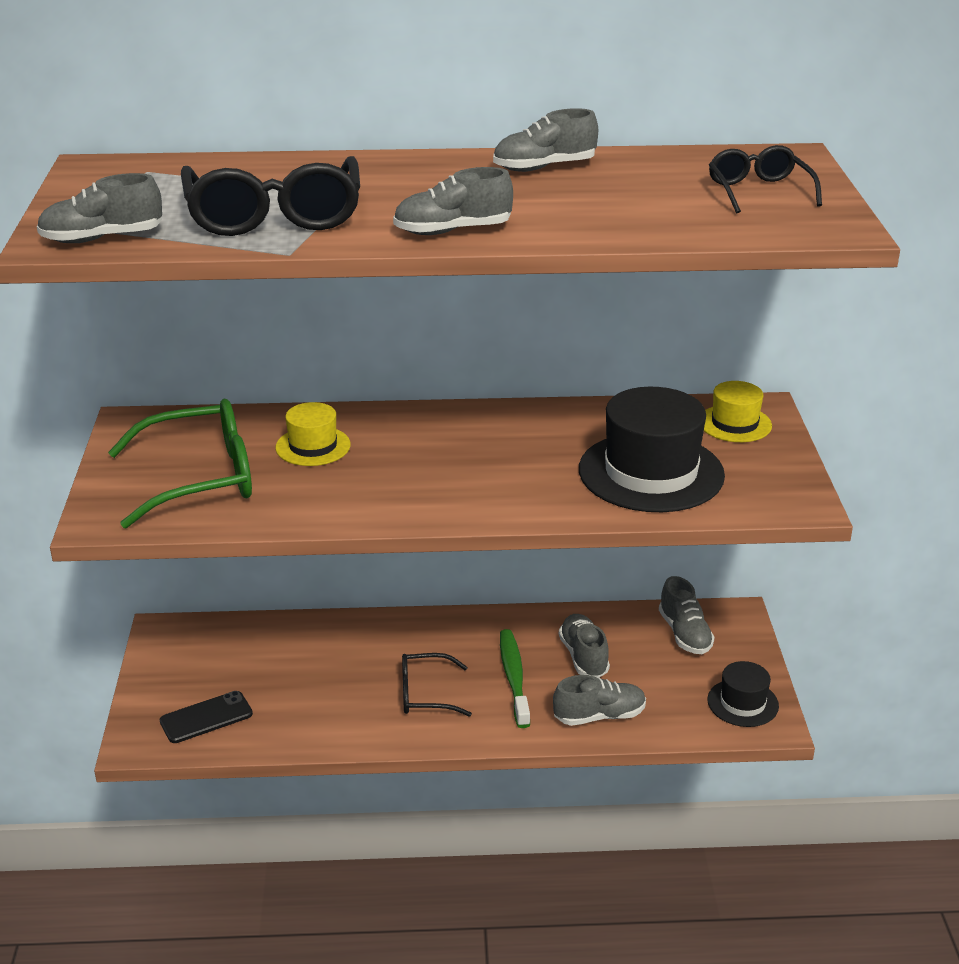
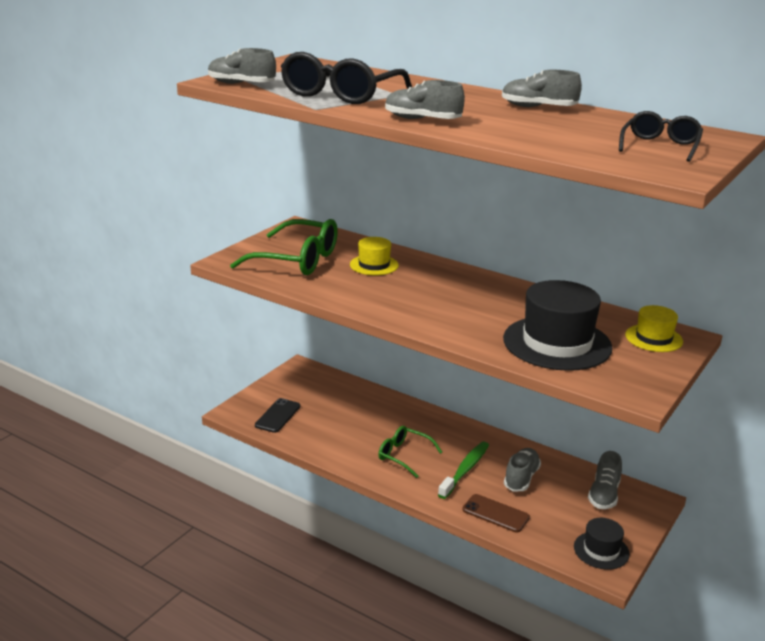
camera: 35 degrees right, 5 degrees down
(206, 718) = (278, 416): black phone -> black phone turned 75 degrees counterclockwise
(425, 694) = (404, 456): black glasses -> green glasses
(599, 716) = (495, 513): grey shoe -> brown phone

